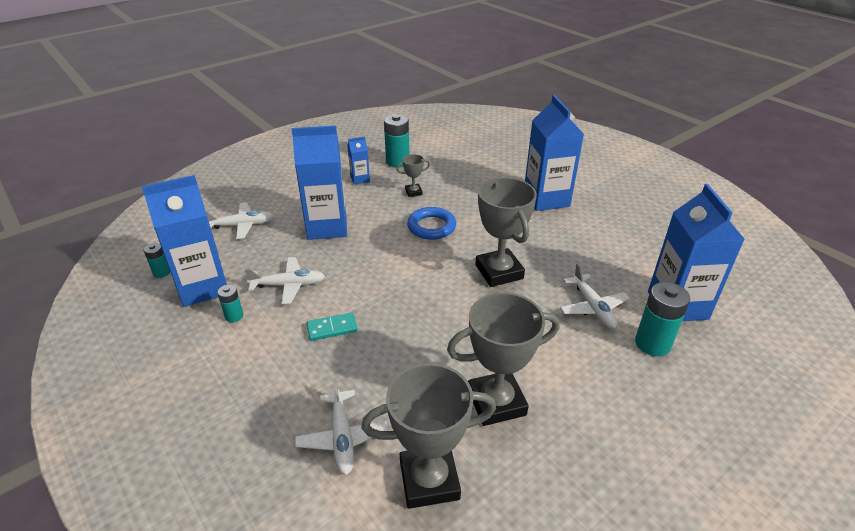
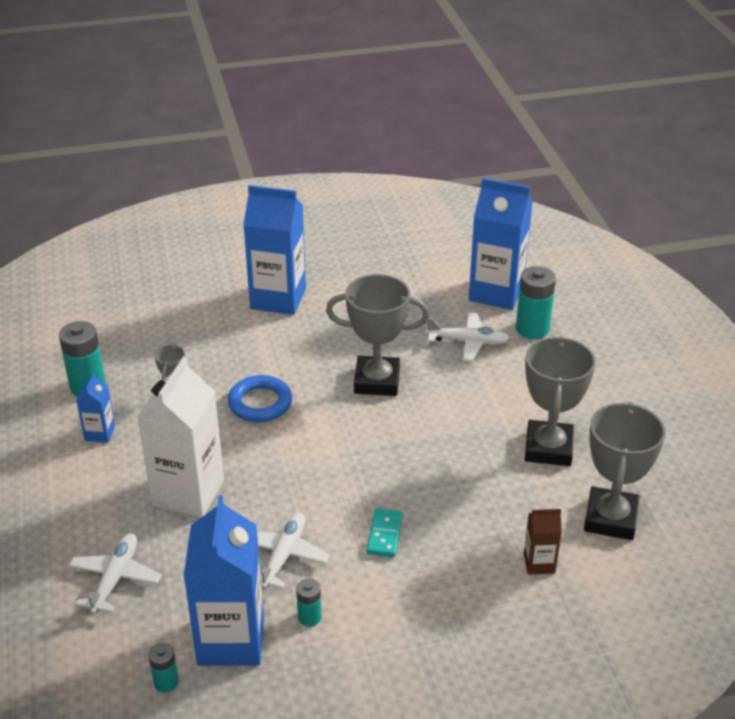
camera: 65 degrees left, 0 degrees up
(327, 227) = (188, 493): blue carton -> white carton
(342, 437) = (539, 563): white plane -> brown carton

